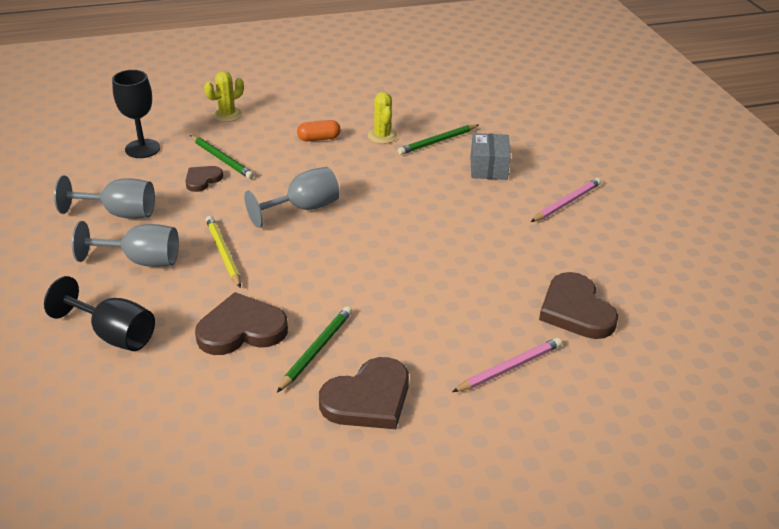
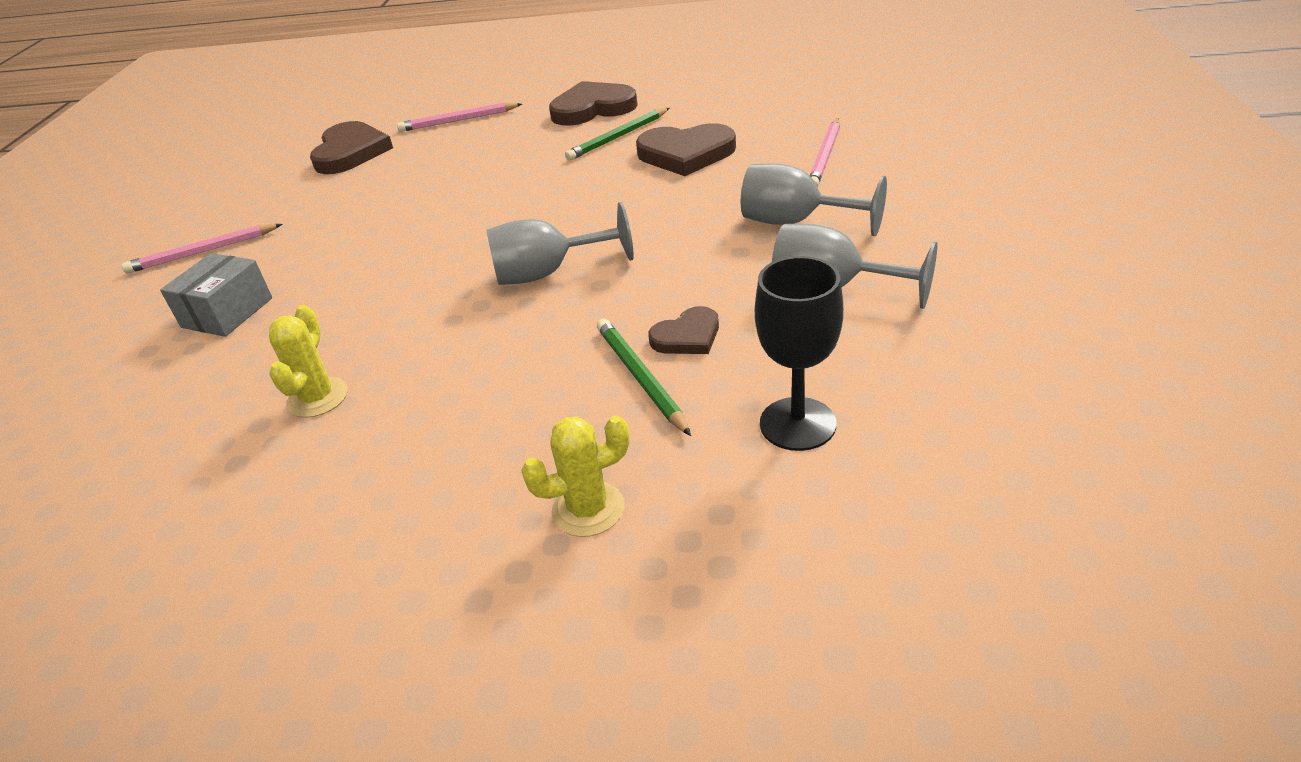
camera: 155 degrees left, 0 degrees up
(114, 334) = (825, 156): black goblet -> pink pencil
(223, 253) = (684, 224): yellow pencil -> none
(319, 138) = (435, 406): orange capsule -> none
(437, 141) = (240, 372): green pencil -> none

